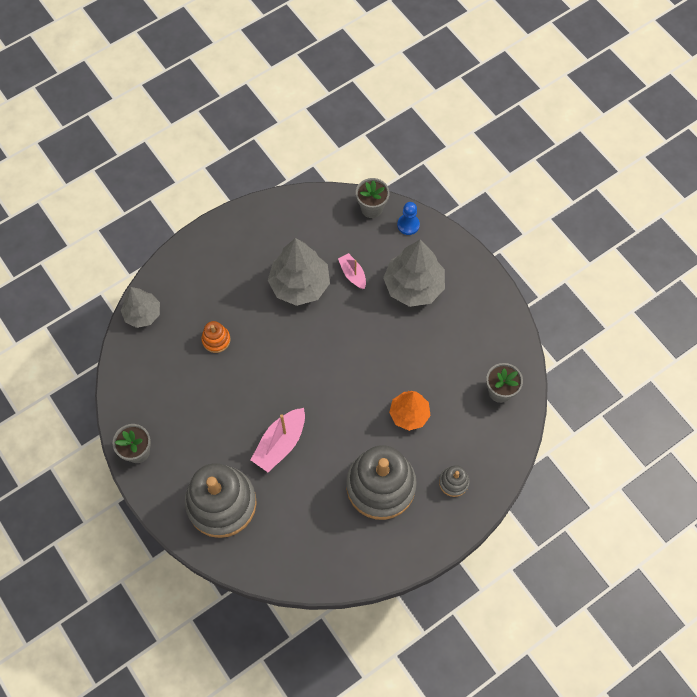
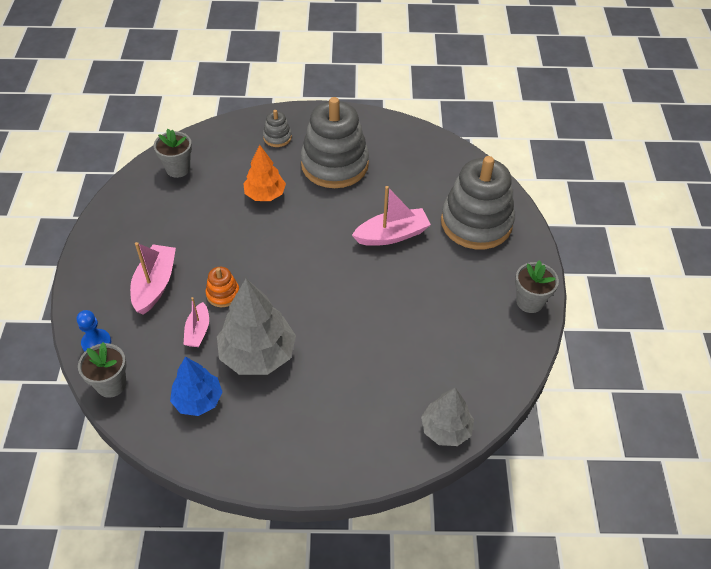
camera: 145 degrees left, 15 degrees down
(216, 340) = (385, 353): orange stacking toy -> orange stacking toy (223, 294)
(310, 233) = (198, 400): none -> blue tree
(413, 286) = (155, 285): grey tree -> pink boat

